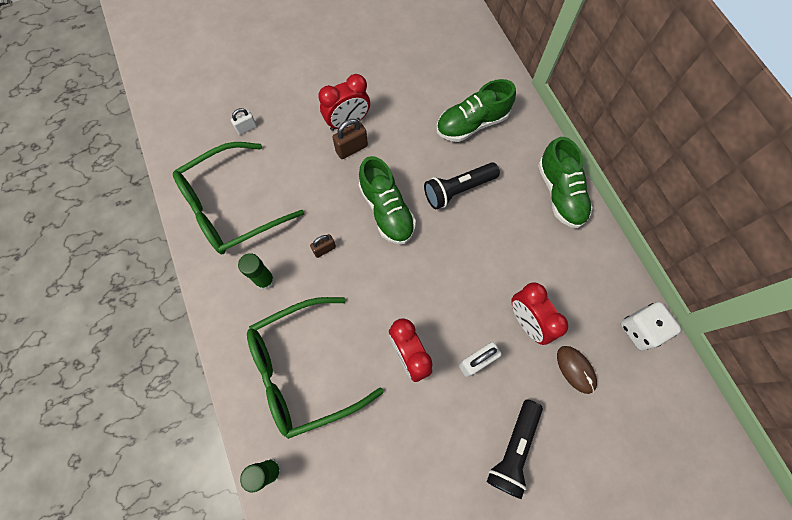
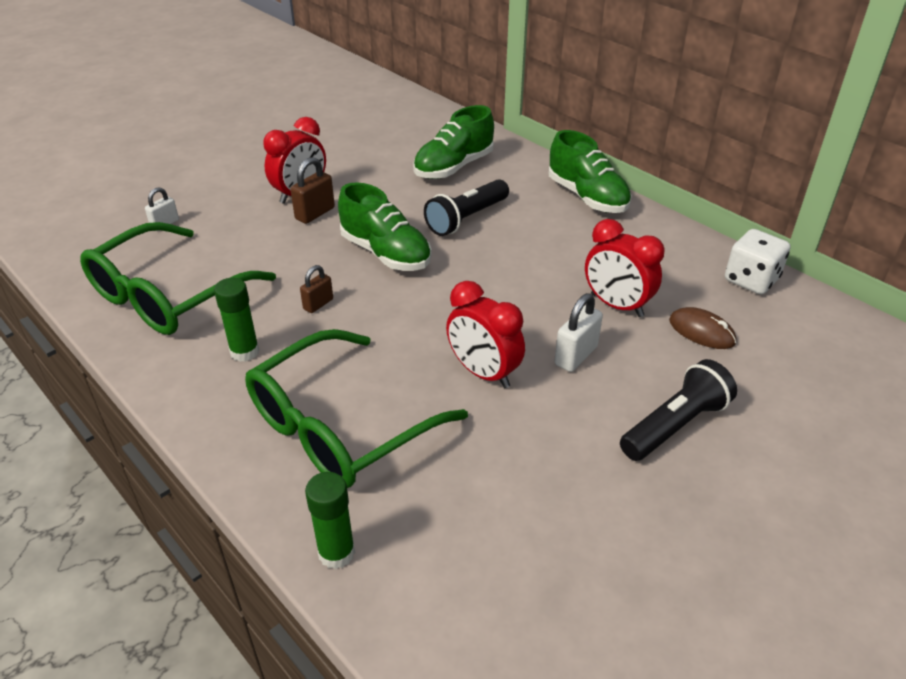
camera: 20 degrees left, 30 degrees down
(513, 449) = (675, 425): black flashlight -> black flashlight turned 135 degrees counterclockwise

